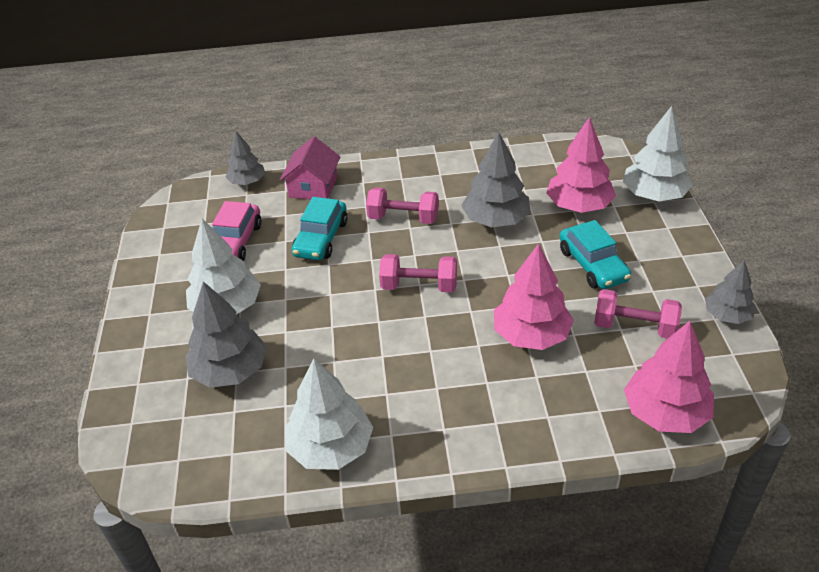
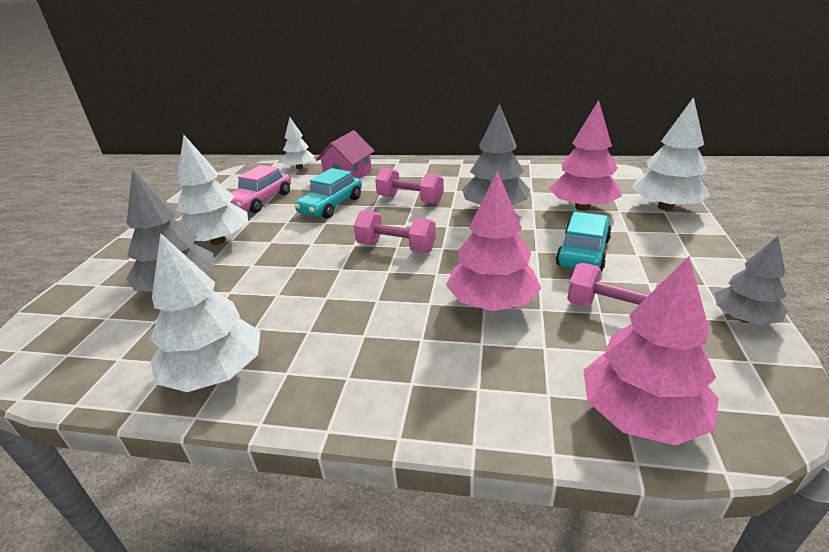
camera: 15 degrees right, 10 degrees down
(247, 182) = (299, 168): grey tree -> white tree
(592, 265) = (583, 252): turquoise car -> turquoise car turned 150 degrees counterclockwise

